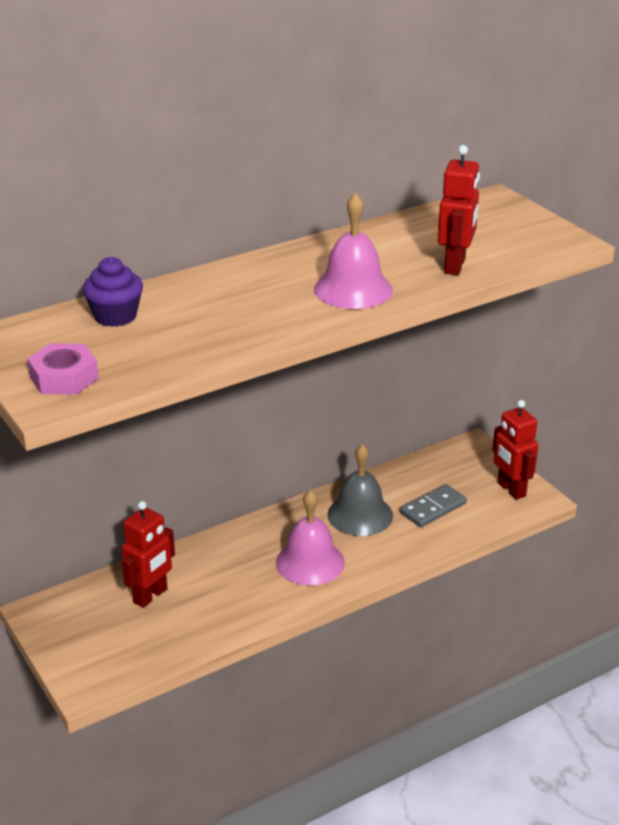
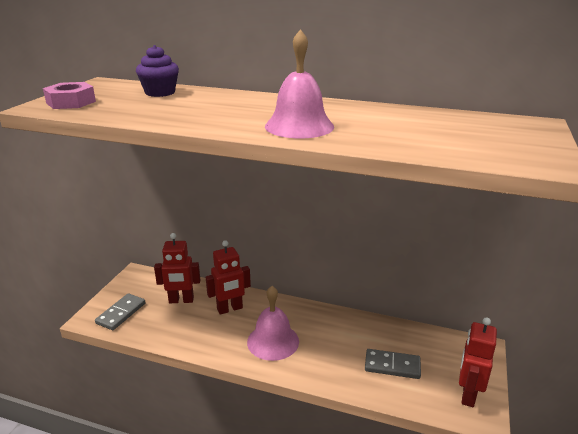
camera: 50 degrees right, 5 degrees down
(110, 655) = (121, 313): none -> grey domino
(360, 515) = (341, 337): grey bell -> none
(455, 266) = (402, 141): red robot -> red robot (230, 309)

